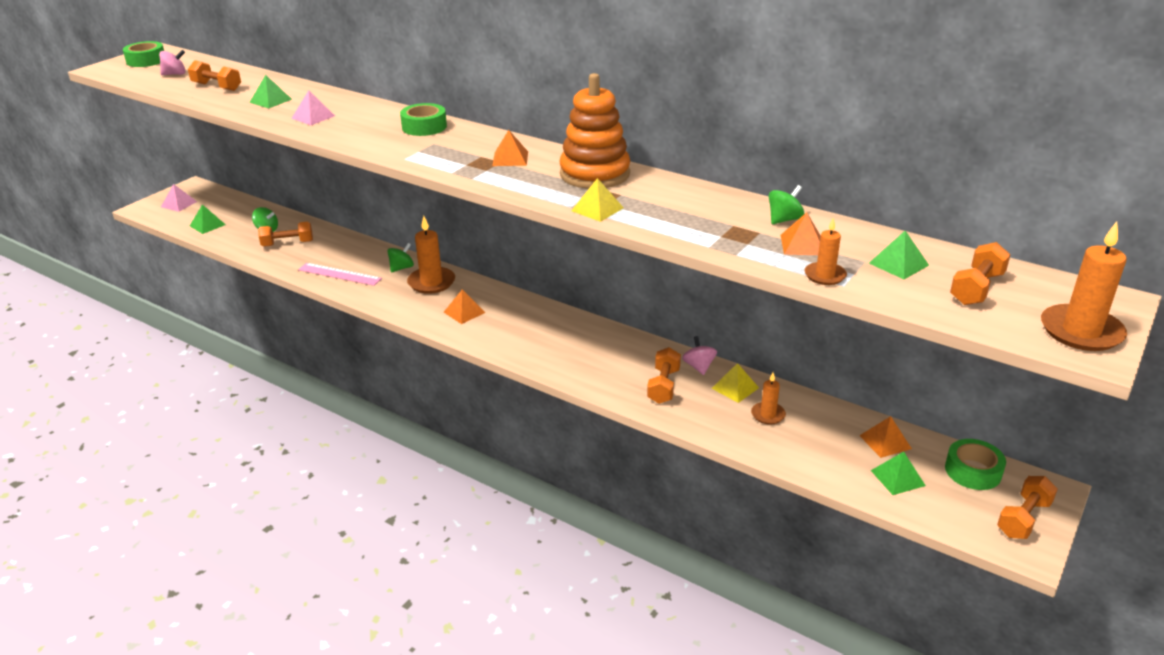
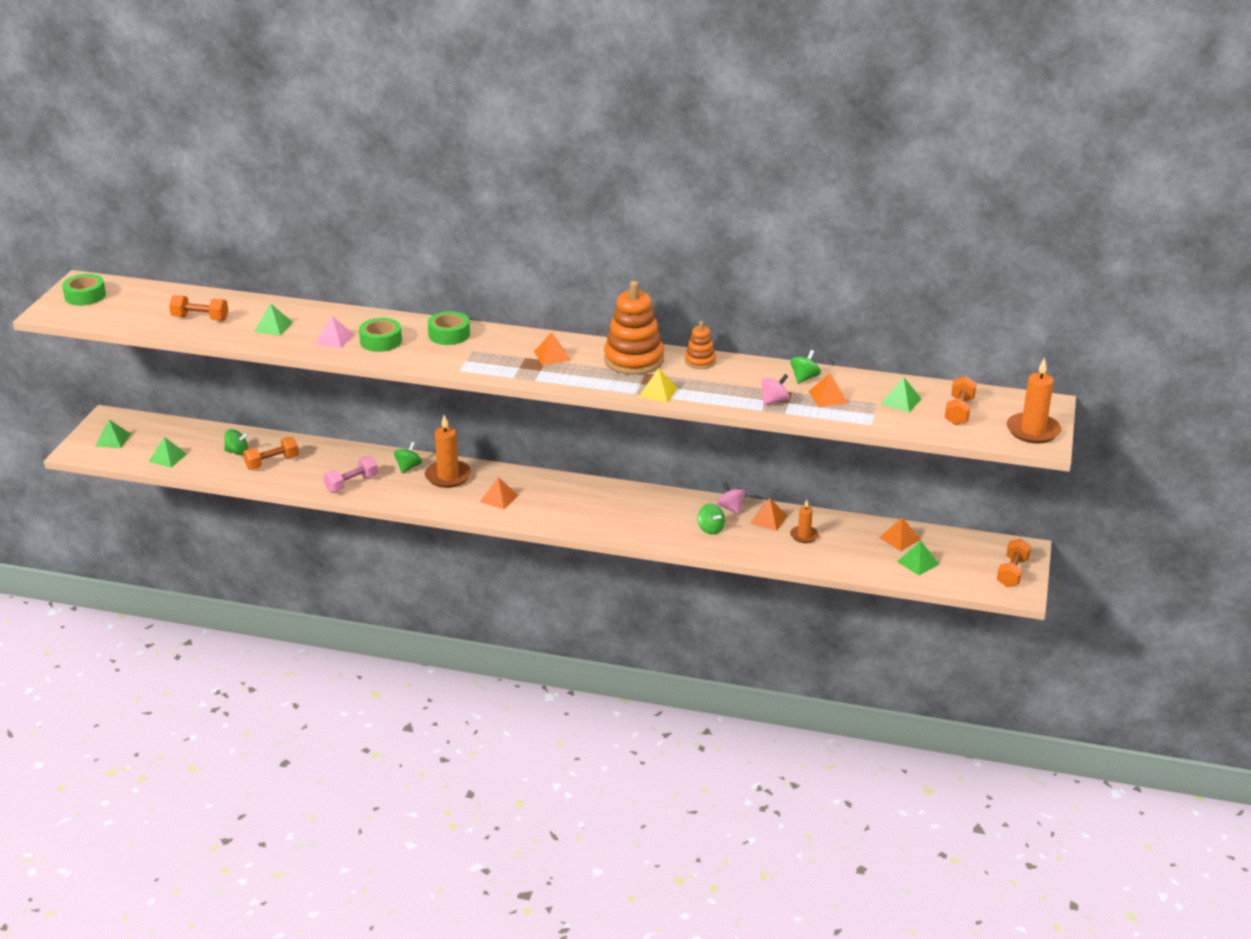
camera: 20 degrees left, 0 degrees up
(175, 74) = (138, 309): pink spinning top -> pink spinning top (774, 401)
(179, 204) = (113, 440): pink pyramid -> green pyramid
(339, 274) = (352, 484): pink ruler -> pink dumbbell
(663, 386) = (710, 529): orange dumbbell -> green spinning top
(669, 185) = (700, 361): none -> orange stacking toy
(735, 388) = (768, 519): yellow pyramid -> orange pyramid
(825, 275) = (855, 419): orange candle -> none
(973, 471) = (969, 547): green tape -> green tape (381, 341)

